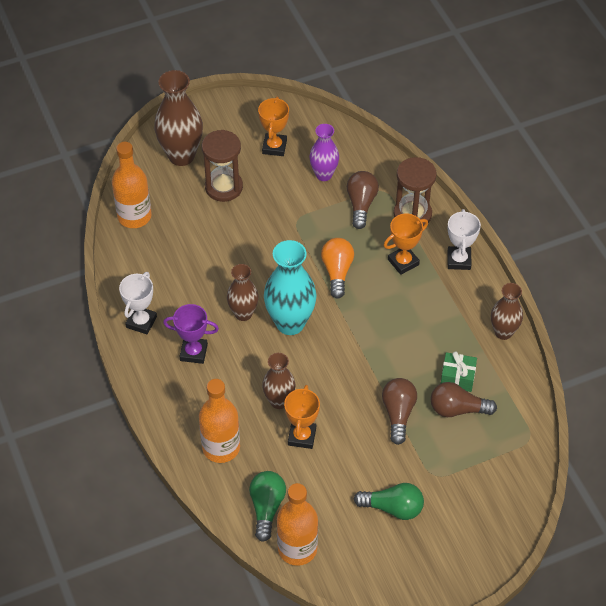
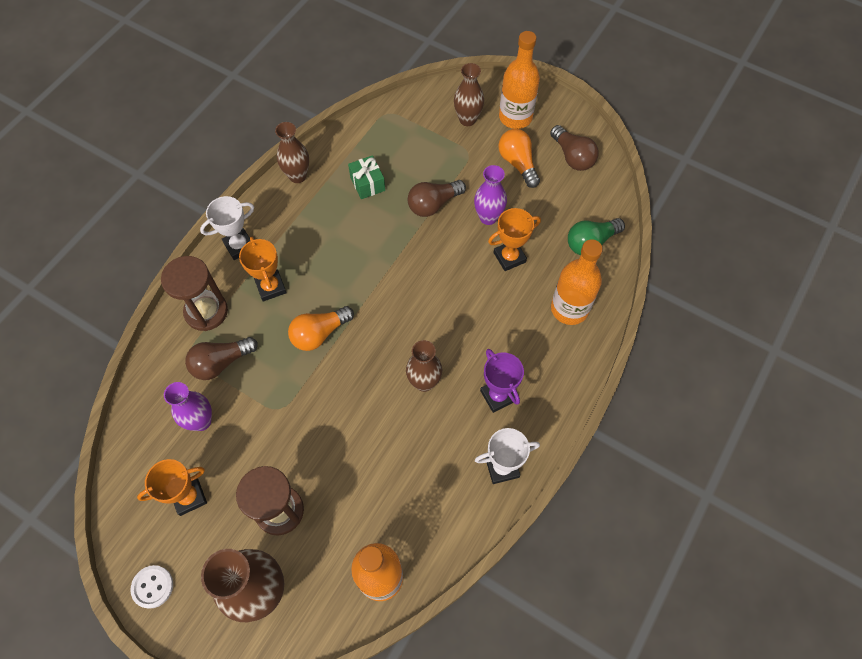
camera: 125 degrees left, 10 degrees up
(232, 108) = (152, 587): none -> white button
(279, 401) = (491, 294): brown vase -> brown vase (467, 119)
(290, 323) = (405, 336): turquoise vase -> none
(297, 548) = (604, 202): orange bottle -> orange bottle (515, 117)
(353, 446) = (488, 217): none -> purple vase
(393, 508) = (518, 163): green light bulb -> orange light bulb
(403, 262) = (271, 287): orange trophy -> orange trophy turned 45 degrees clockwise
(457, 409) = (397, 168): brown light bulb -> brown light bulb (572, 156)

